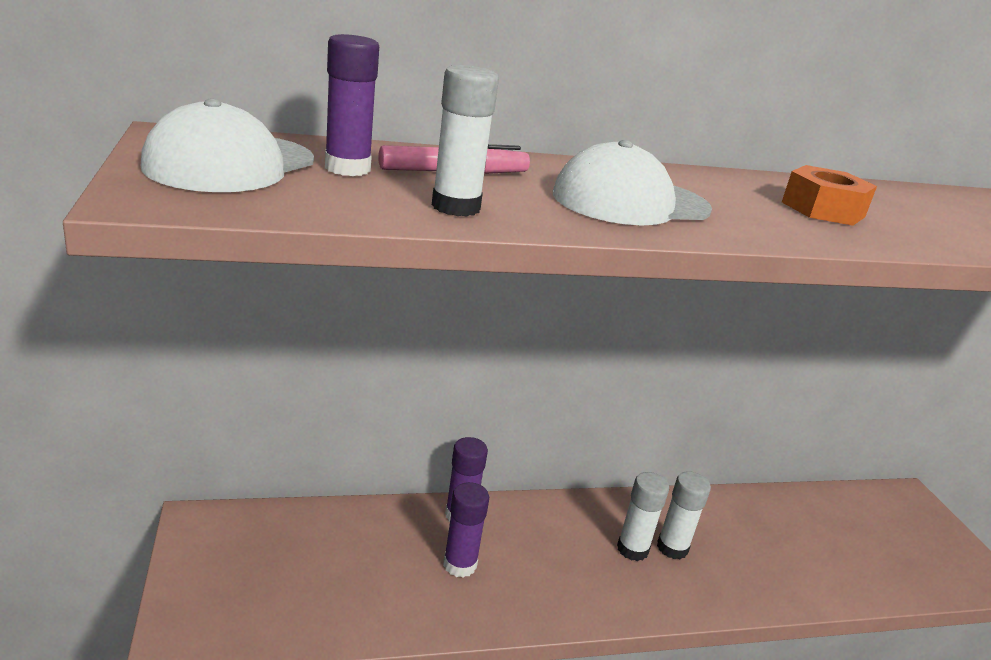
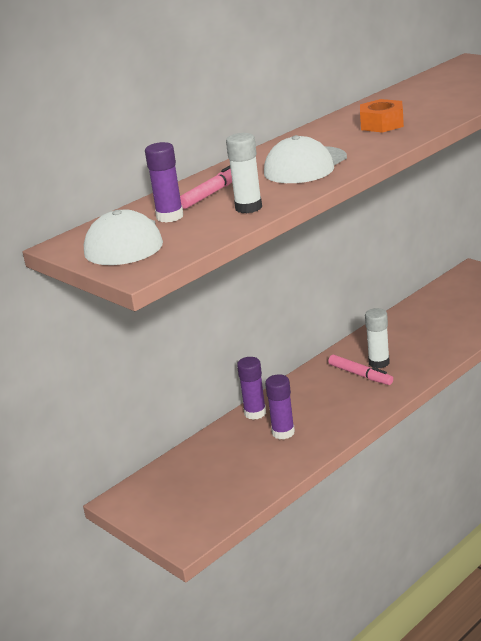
camera: 25 degrees left, 0 degrees up
(632, 549) = (360, 375): white glue stick -> pink marker

